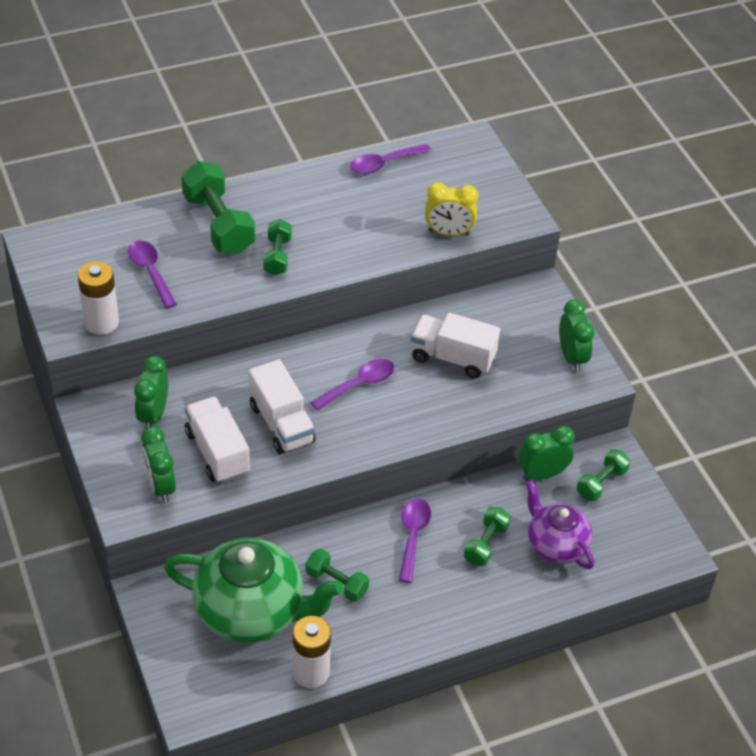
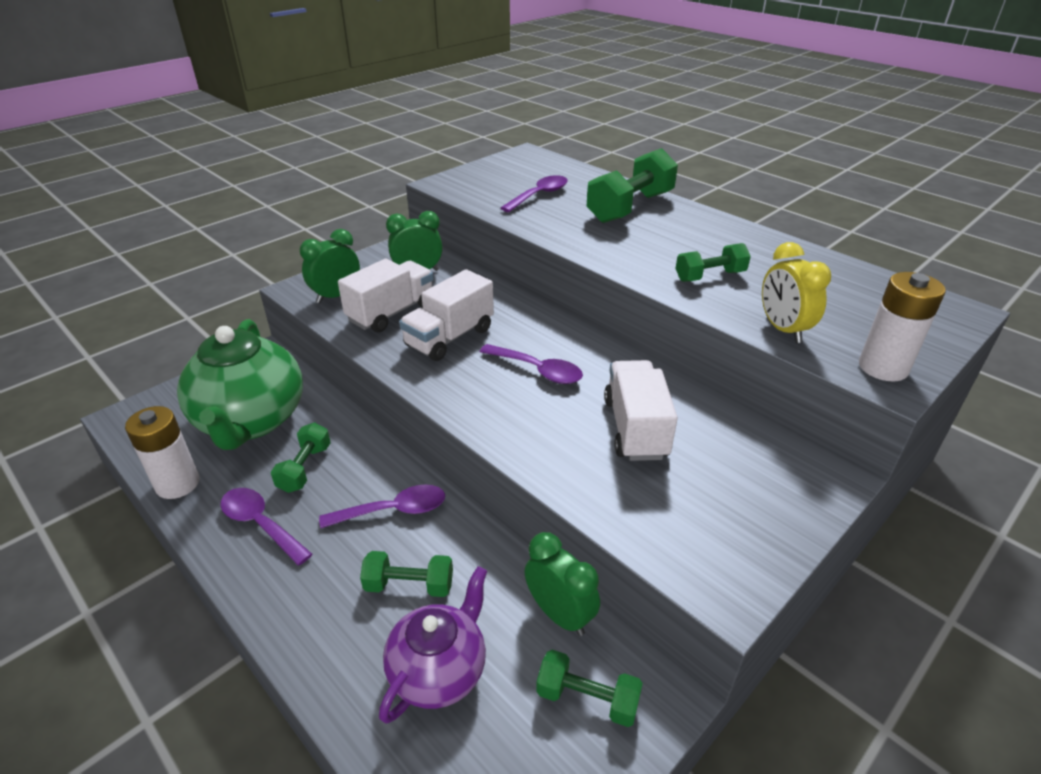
camera: 70 degrees right, 10 degrees down
(101, 322) = (463, 191): white battery -> white battery (883, 367)
(277, 256) = (621, 241): green dumbbell -> green dumbbell (710, 276)
(384, 164) = (828, 264): purple spoon -> purple spoon (260, 524)
(571, 357) = (740, 546): green clock -> none

